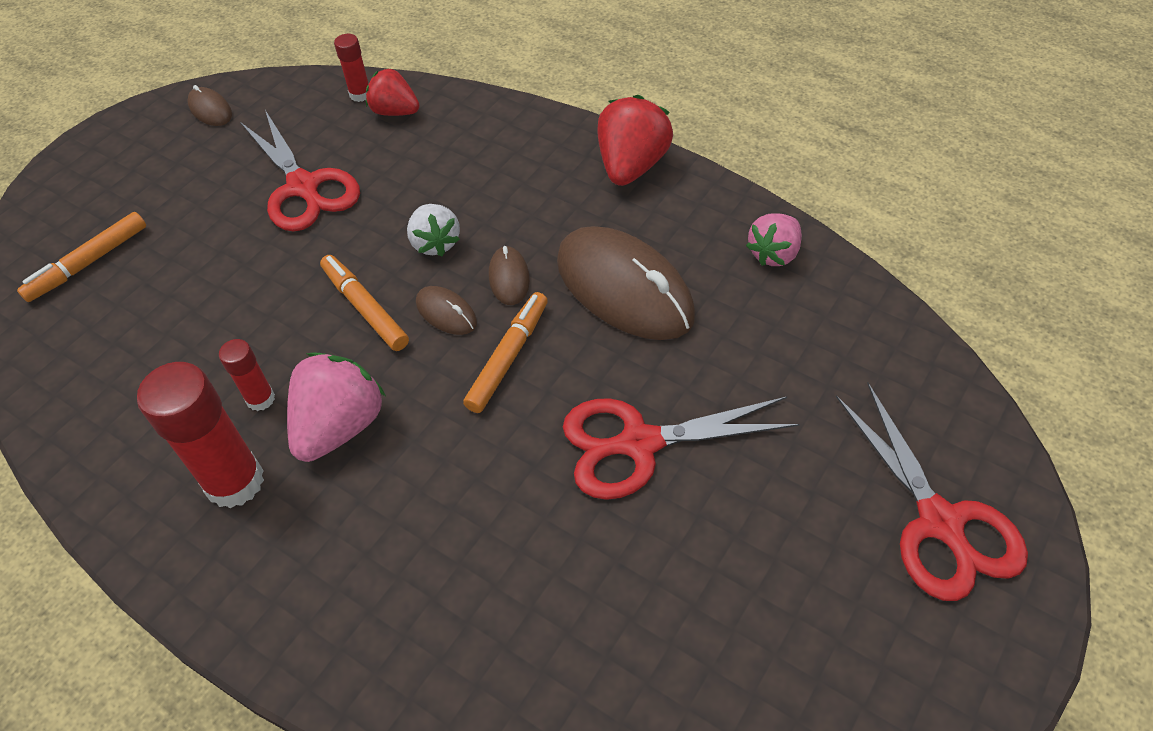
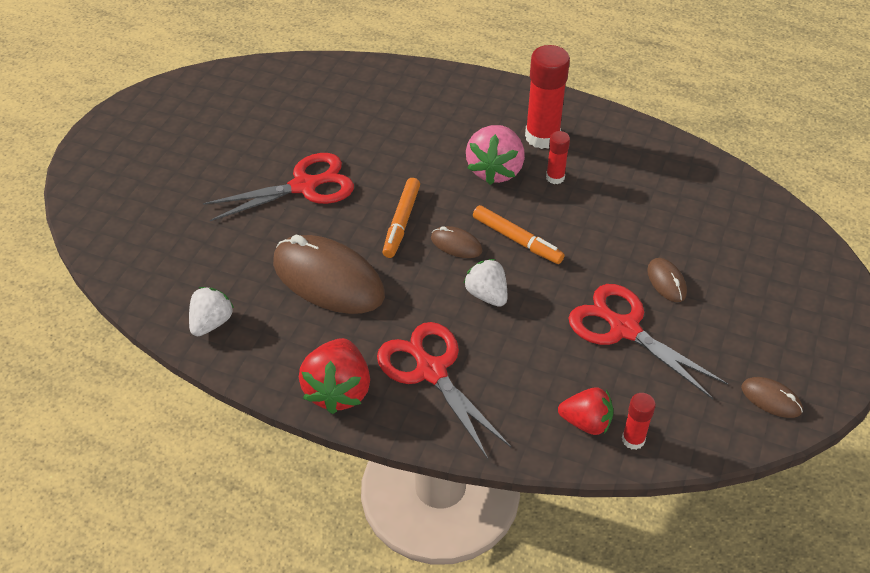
camera: 165 degrees right, 5 degrees down
(88, 263) = (748, 243): orange marker -> none
(509, 278) = (418, 275): brown mouse -> brown mouse (666, 282)
(774, 254) = (211, 323): pink strawberry -> white strawberry
(939, 522) = (126, 172): red scissors -> red scissors (431, 371)

